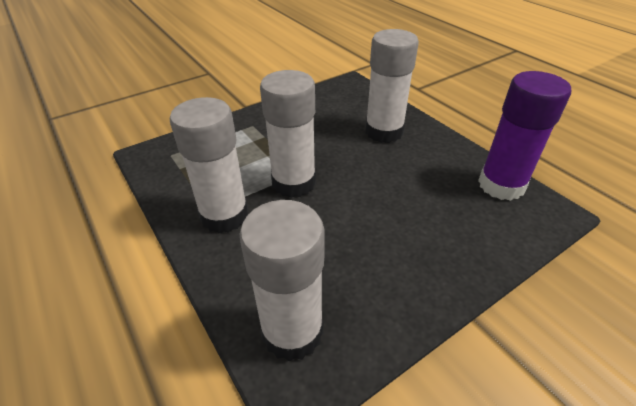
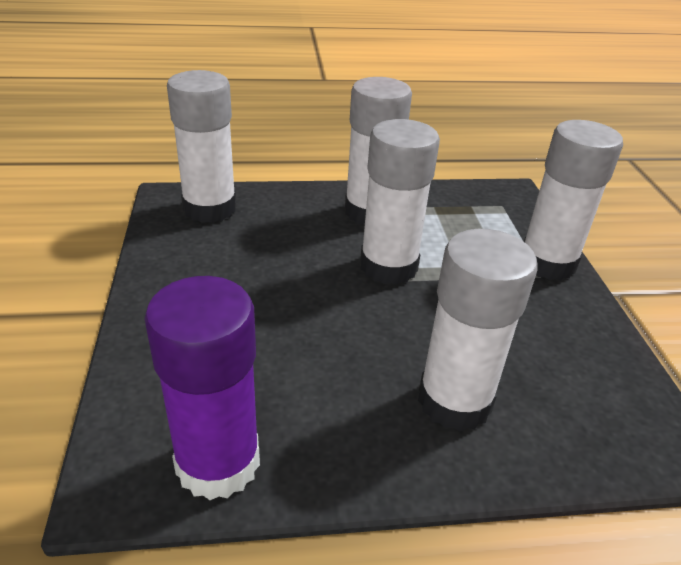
camera: 115 degrees right, 5 degrees down
(238, 125) = (547, 263): none -> white glue stick

